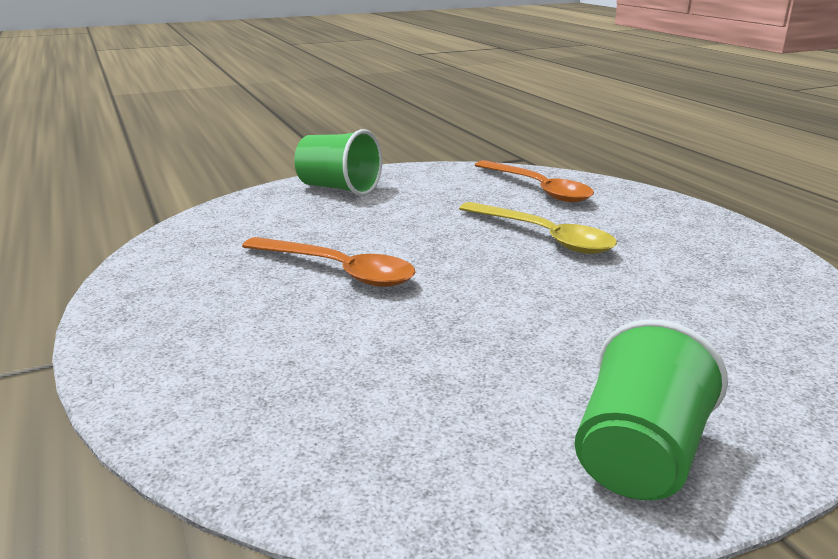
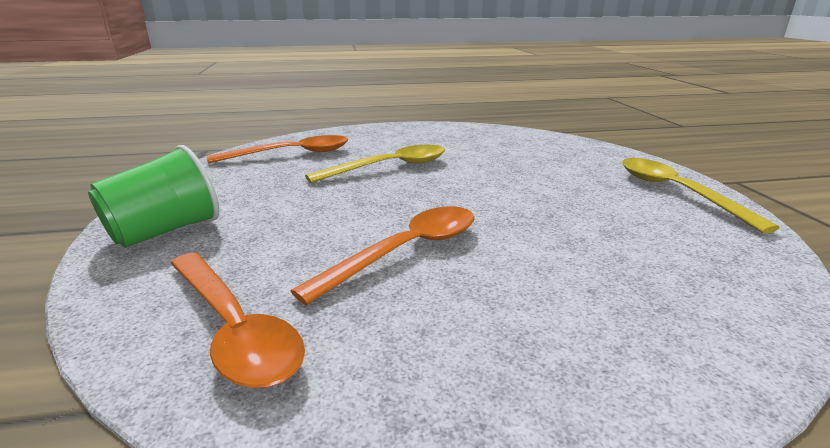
camera: 75 degrees left, 0 degrees up
(220, 235) = (233, 328): none -> orange spoon
(638, 456) = (676, 192): green cup -> yellow spoon

